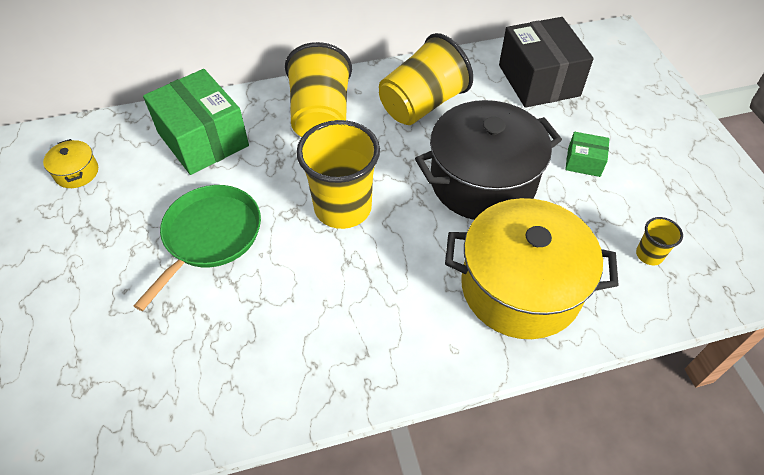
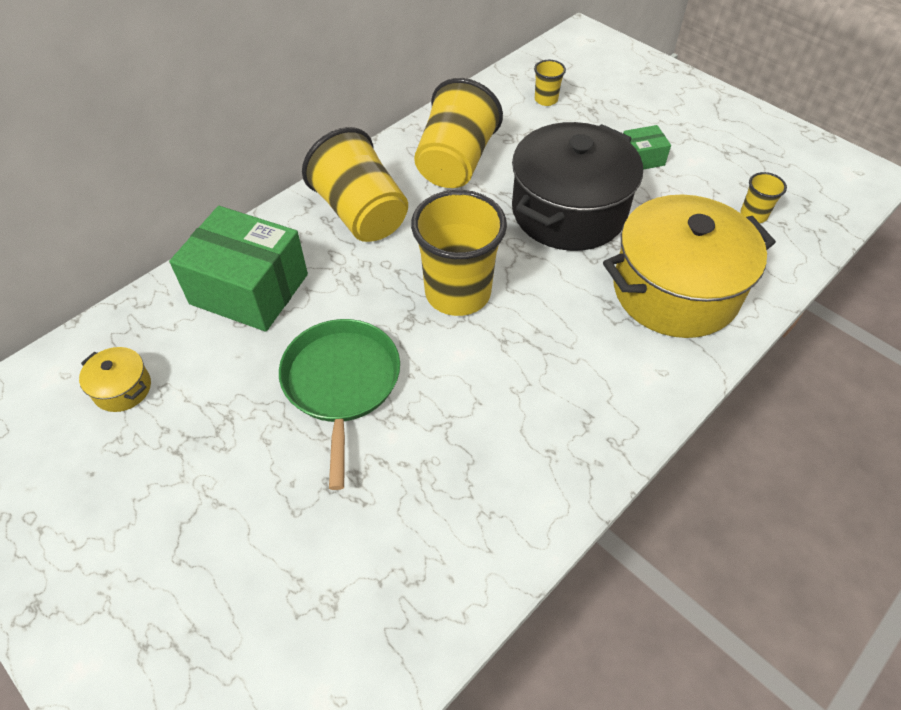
camera: 30 degrees left, 0 degrees up
(539, 80) = (546, 100): black box -> yellow cup

